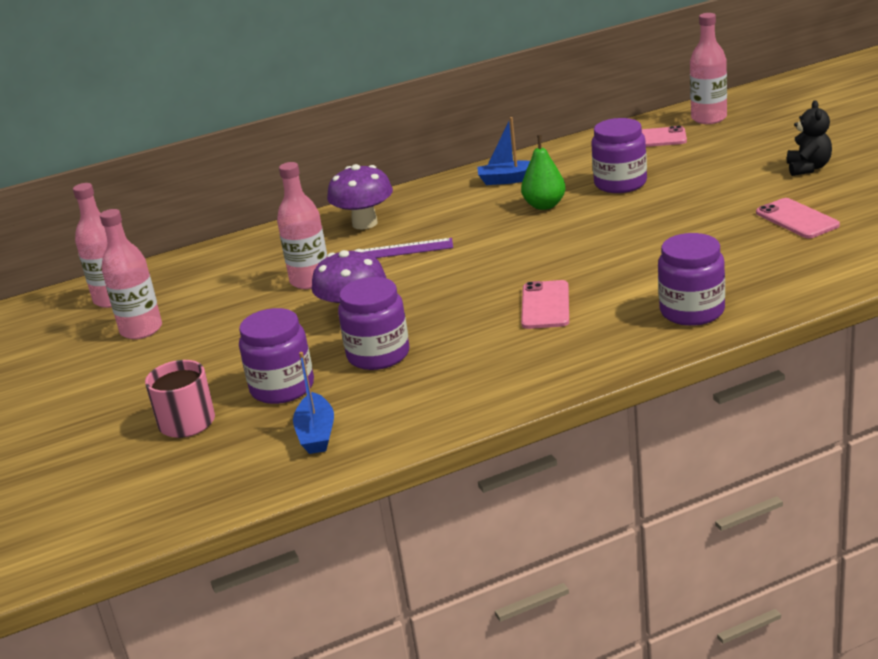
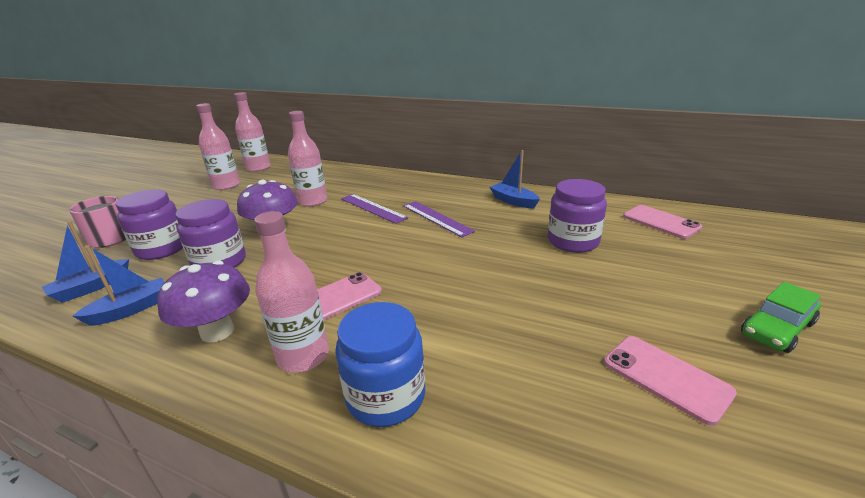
camera: 45 degrees right, 0 degrees up
(364, 223) = (399, 186): purple mushroom -> purple mushroom (217, 331)
(406, 410) = (131, 309): none -> blue boat
(477, 225) = (436, 218): none -> purple ruler
(544, 205) = (495, 228): green pear -> none
(692, 311) = (386, 396): purple jar -> blue jar
(709, 118) = (742, 230): pink bottle -> pink bottle (303, 356)
(797, 219) = (666, 377): pink phone -> pink phone turned 60 degrees counterclockwise
(808, 168) = (776, 328): black teddy bear -> green car

